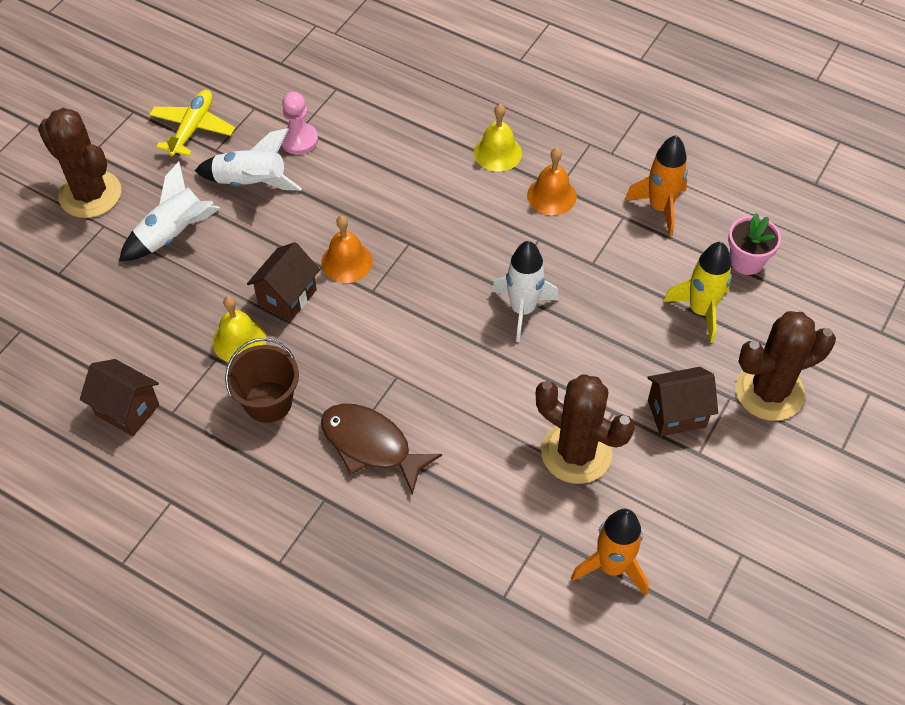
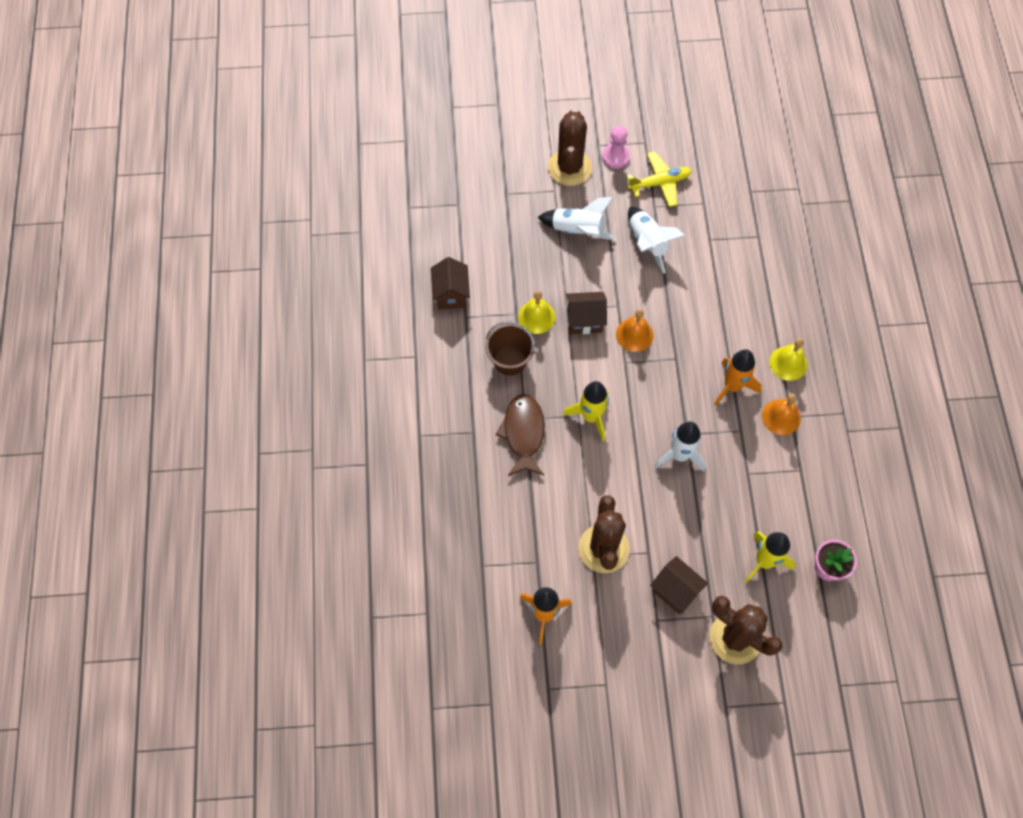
camera: 55 degrees right, 10 degrees up
(299, 140) = (700, 245): pink pawn -> pink pawn (615, 157)
(408, 364) = (591, 417): none -> yellow rocket
(660, 208) = (826, 488): orange rocket -> orange rocket (732, 386)

